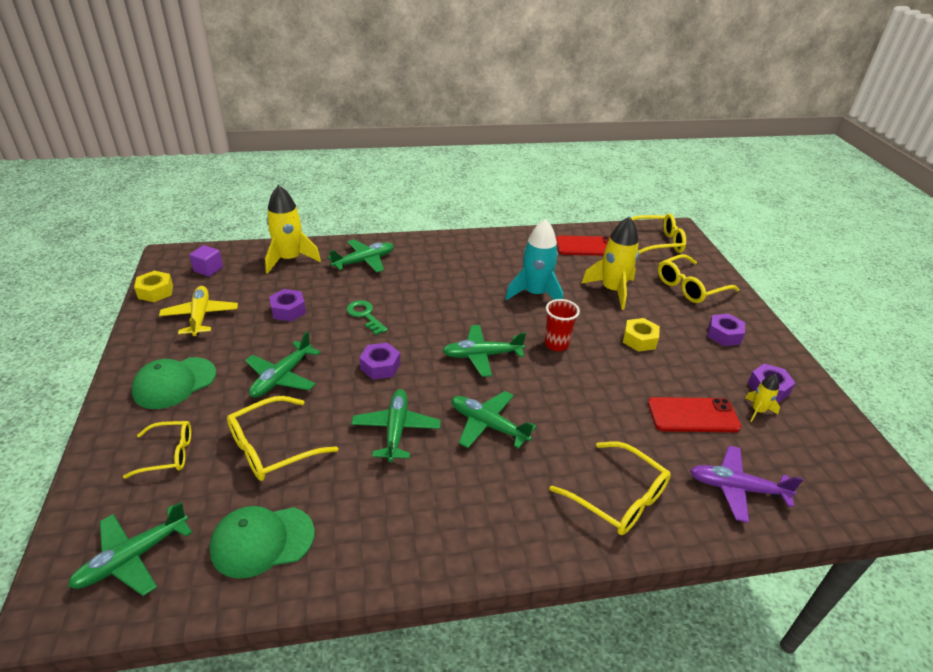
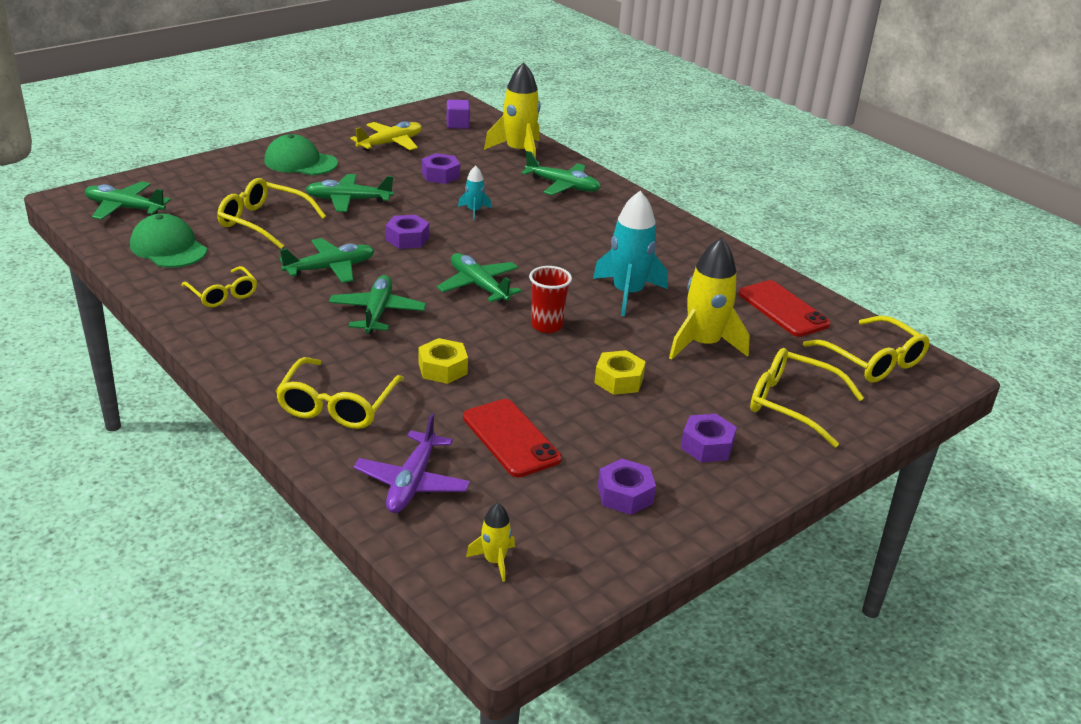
camera: 60 degrees right, 5 degrees down
(155, 291) = (402, 116): yellow nut -> yellow nut (443, 368)
(168, 454) = (225, 186): yellow glasses -> yellow glasses (223, 294)
(365, 315) = (474, 211): green key -> turquoise rocket
(736, 488) = (412, 483): purple plane -> purple plane turned 150 degrees counterclockwise
(758, 411) = (568, 489): yellow rocket -> yellow rocket (494, 561)

